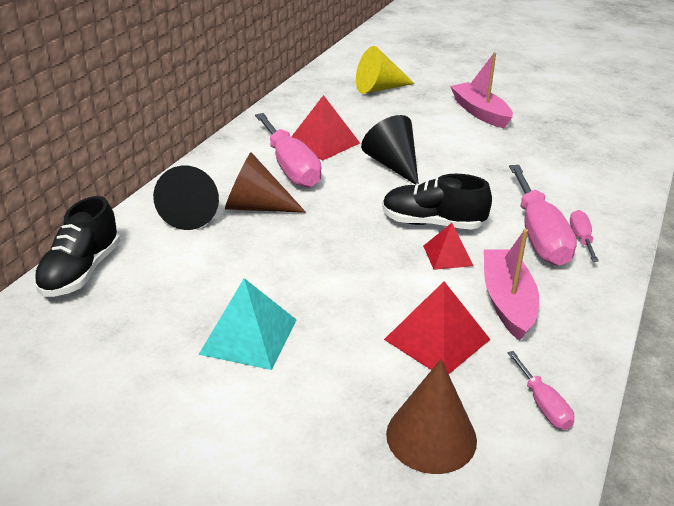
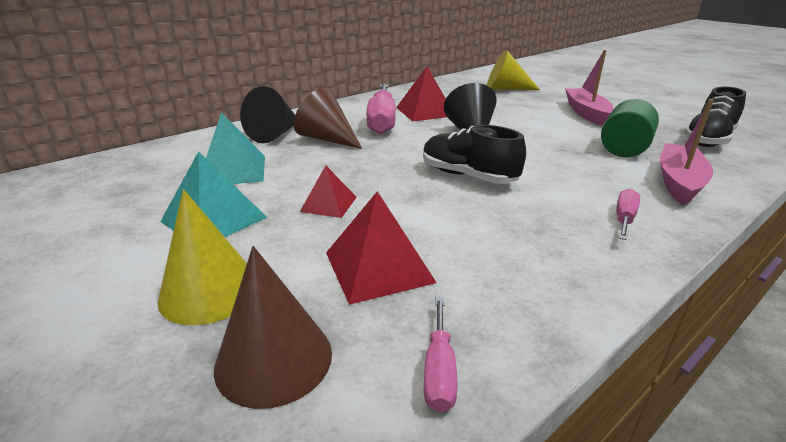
camera: 25 degrees right, 5 degrees down
(81, 271) = (157, 152): black shoe -> black shoe (708, 139)
(200, 275) = (232, 170): none -> turquoise pyramid
(326, 404) = (209, 291): none -> yellow cone
(447, 255) = (459, 202): red pyramid -> red pyramid (328, 204)
(507, 301) = (488, 253): pink boat -> pink boat (678, 182)
(539, 157) = (624, 149): none -> green cylinder
(539, 235) = (574, 206): pink screwdriver -> none

